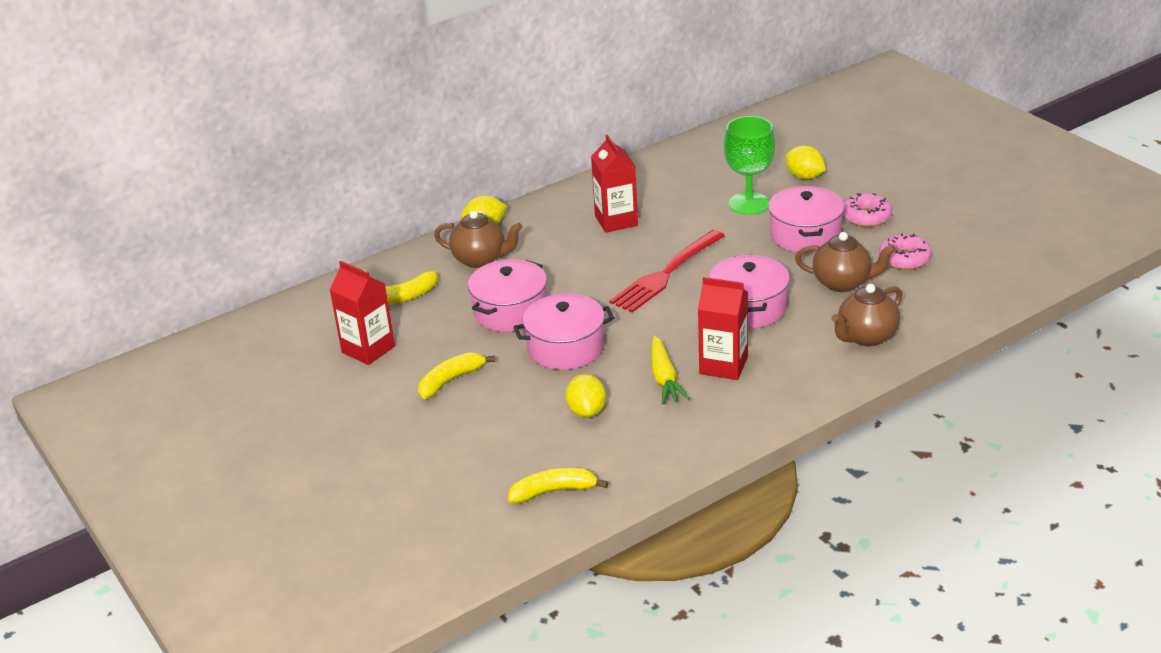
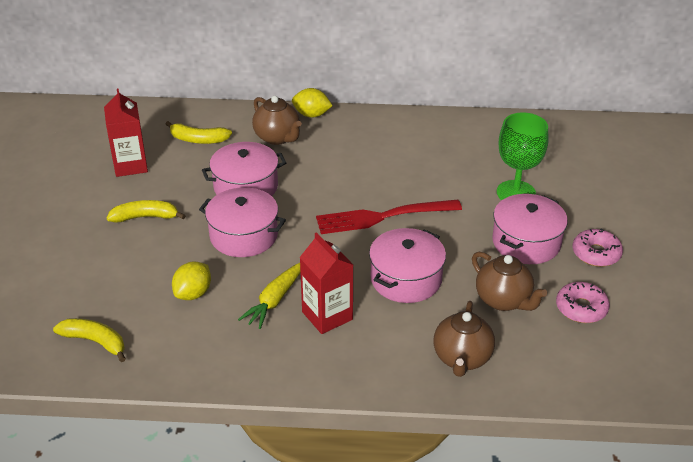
camera: 35 degrees right, 5 degrees up
(616, 221) = (402, 156): red carton -> none
(804, 177) = (589, 192): yellow lemon -> none
(866, 337) = (462, 359): brown teapot -> brown teapot turned 75 degrees counterclockwise

